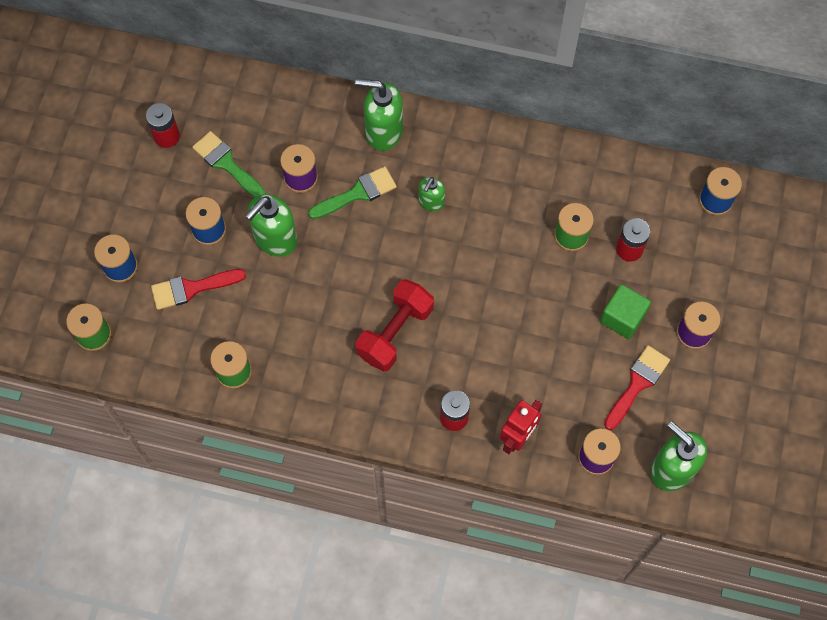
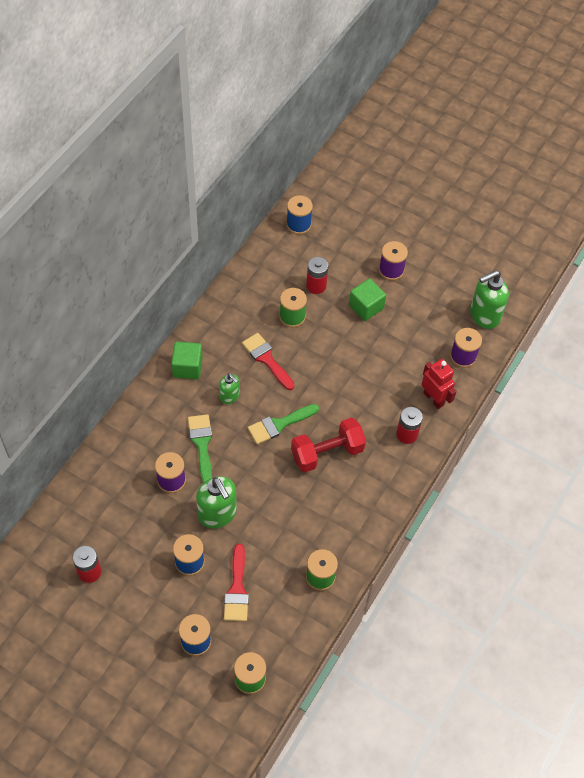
camera: 75 degrees left, 10 degrees down
(226, 163) = (135, 532): green brush -> green brush (279, 424)
(383, 131) = (156, 410): green soap dispenser -> none
(395, 332) = (327, 453): red dumbbell -> red dumbbell turned 75 degrees counterclockwise
(452, 144) = (187, 367): none -> green cube
(637, 383) = (417, 314): red brush -> red brush (266, 359)

